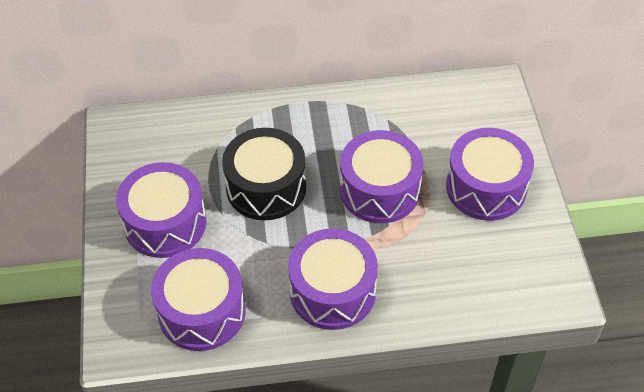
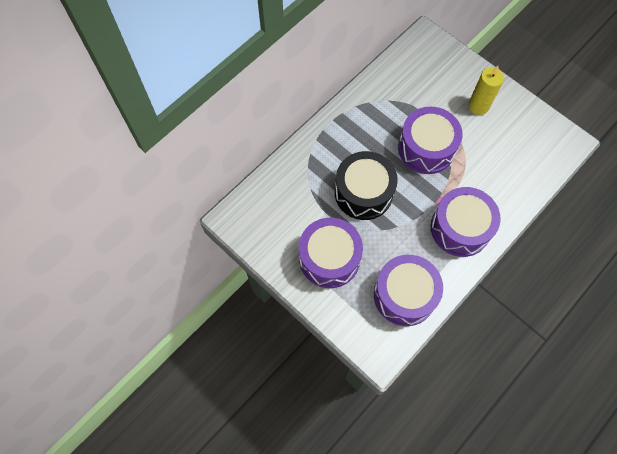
camera: 40 degrees left, 15 degrees up
(486, 187) = (478, 106): purple drum -> yellow candle

